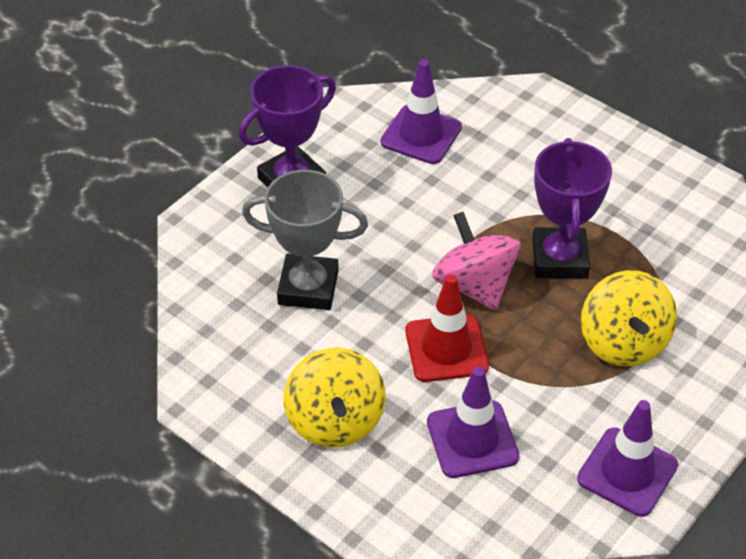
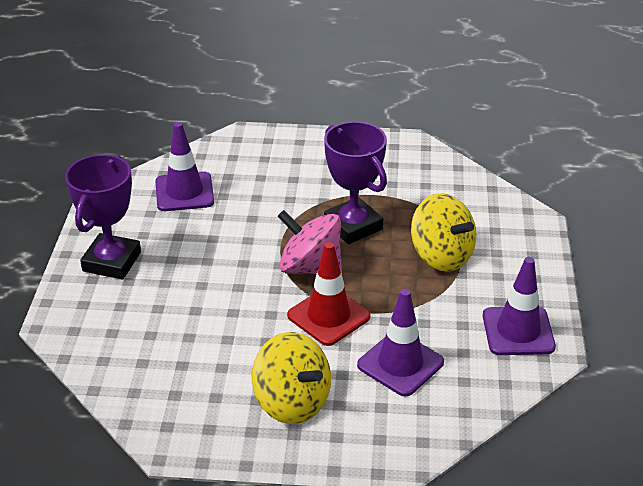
camera: 35 degrees left, 10 degrees down
(308, 287) = (189, 325): grey trophy -> none

